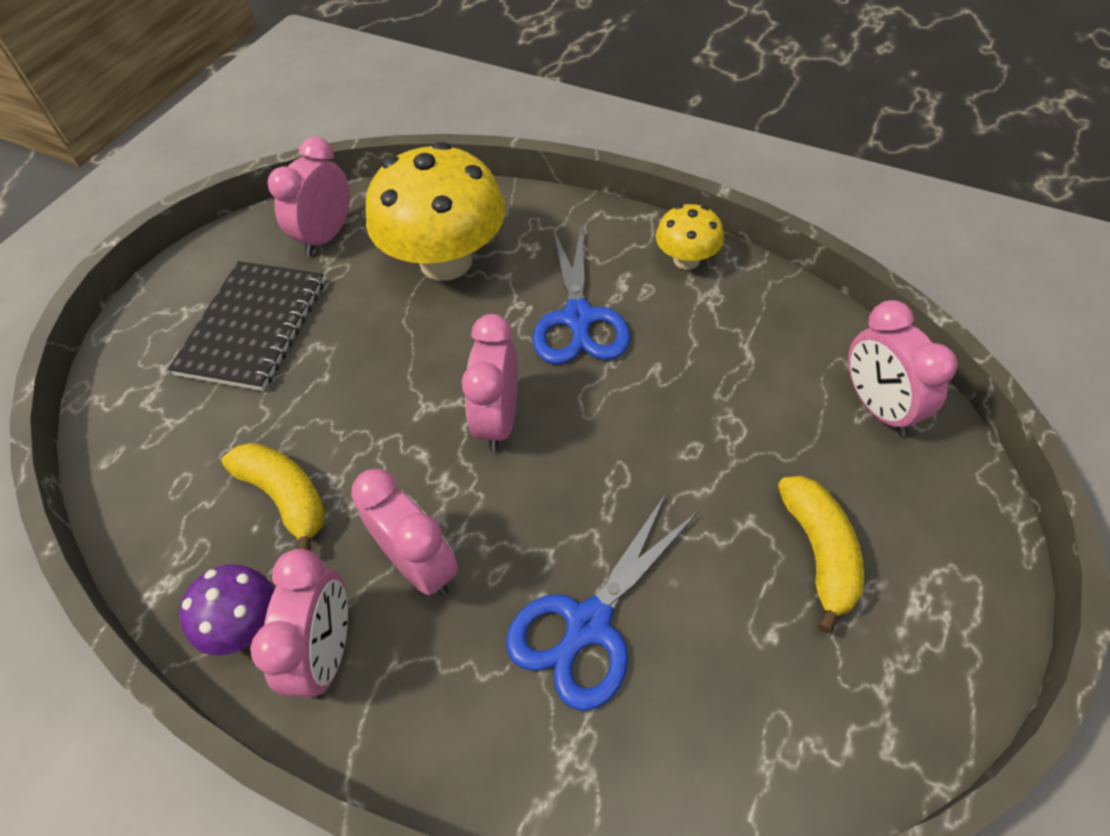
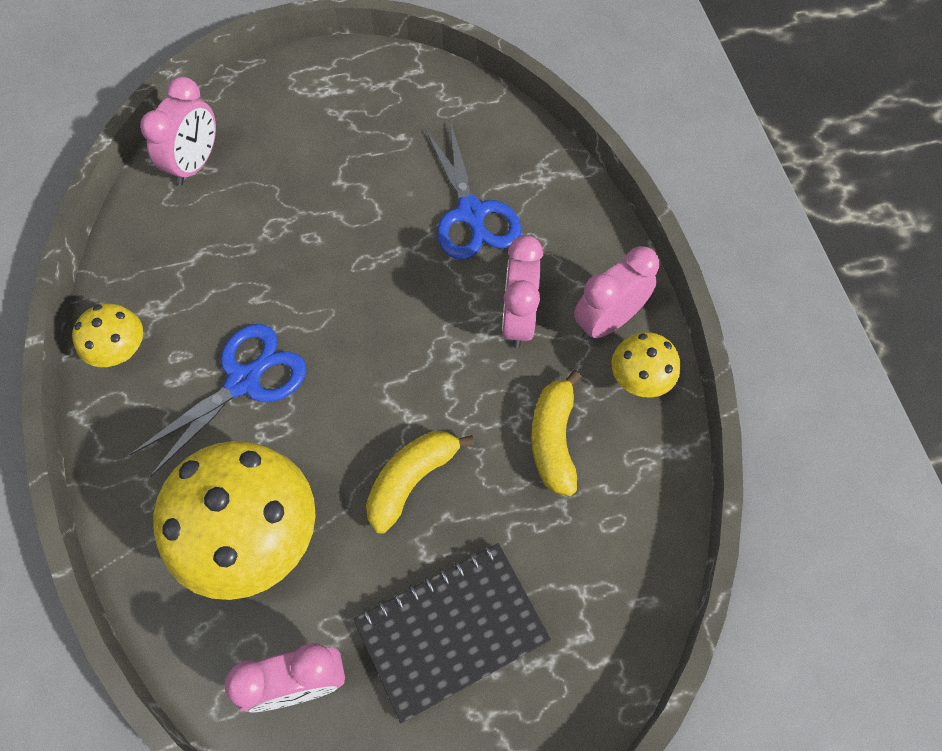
camera: 135 degrees left, 10 degrees up
(245, 624) = (640, 379): purple mushroom -> yellow mushroom
(498, 420) = (381, 361): pink clock -> none
(588, 625) = (471, 214): blue scissors -> blue scissors turned 75 degrees clockwise
(819, 552) = (332, 141): yellow banana -> yellow banana (411, 480)

